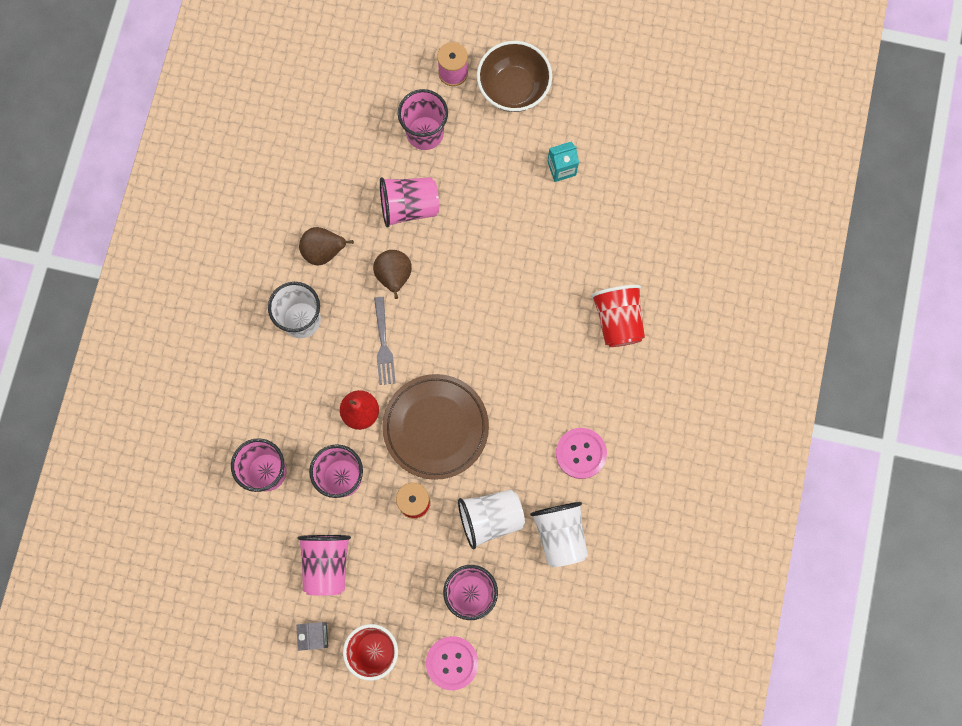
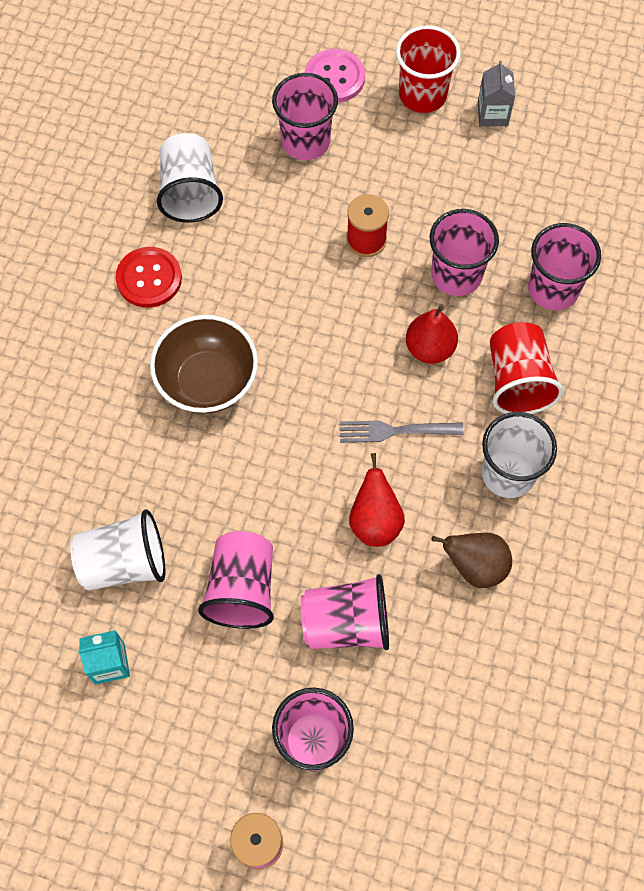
camera: 175 degrees left, 10 degrees down
(326, 564) = (477, 184): pink cup -> pink cup (242, 589)
(383, 344) = (395, 431): grey fork -> grey fork turned 90 degrees counterclockwise
(394, 277) = (375, 521): brown pear -> red pear
(436, 427) = (332, 323): brown plate -> none
(490, 518) = (273, 216): white cup -> white cup (124, 562)
(513, 88) = (164, 805): brown bowl -> brown bowl (207, 381)
(581, 453) = (149, 278): pink button -> red button
(617, 320) = (69, 436): red cup -> red cup (517, 381)

